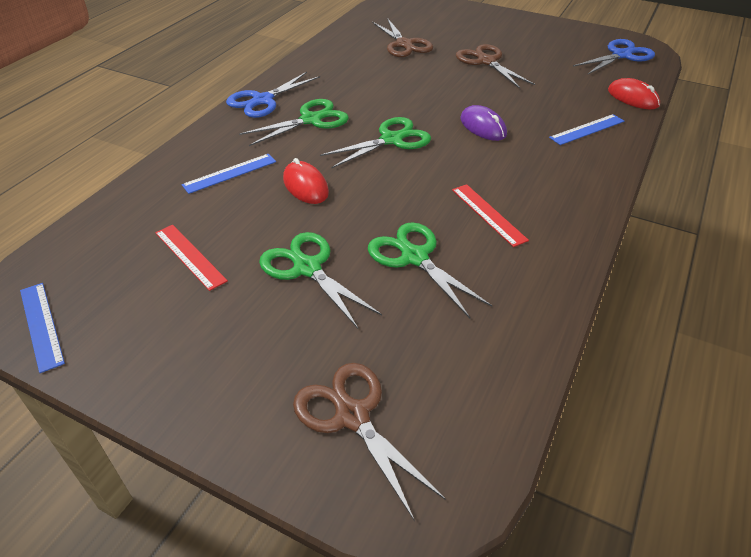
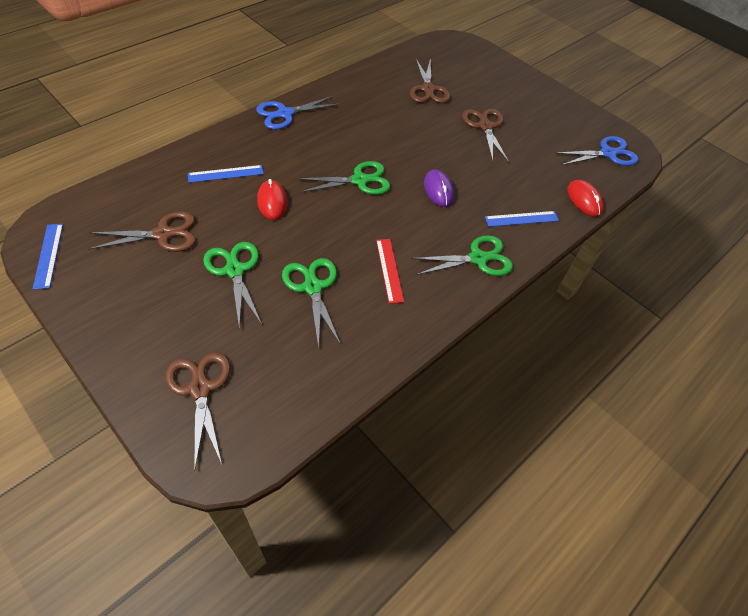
camera: 15 degrees right, 10 degrees up
(190, 256) = (163, 234): red ruler -> brown scissors
(311, 120) = (310, 143): green scissors -> green scissors (478, 259)

